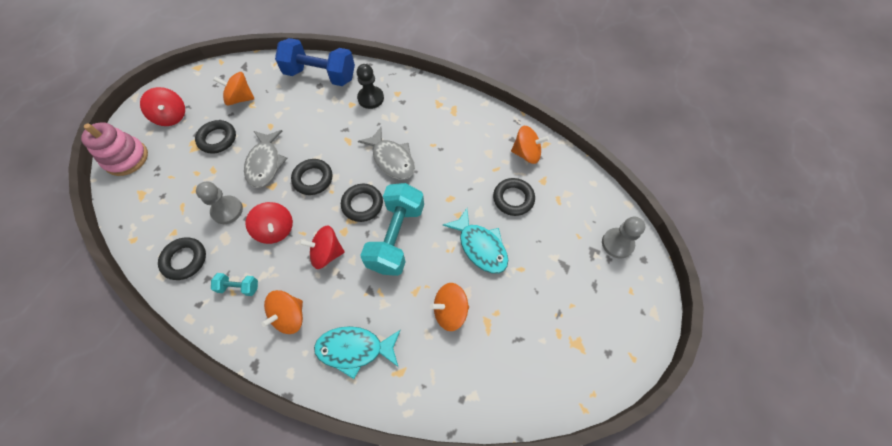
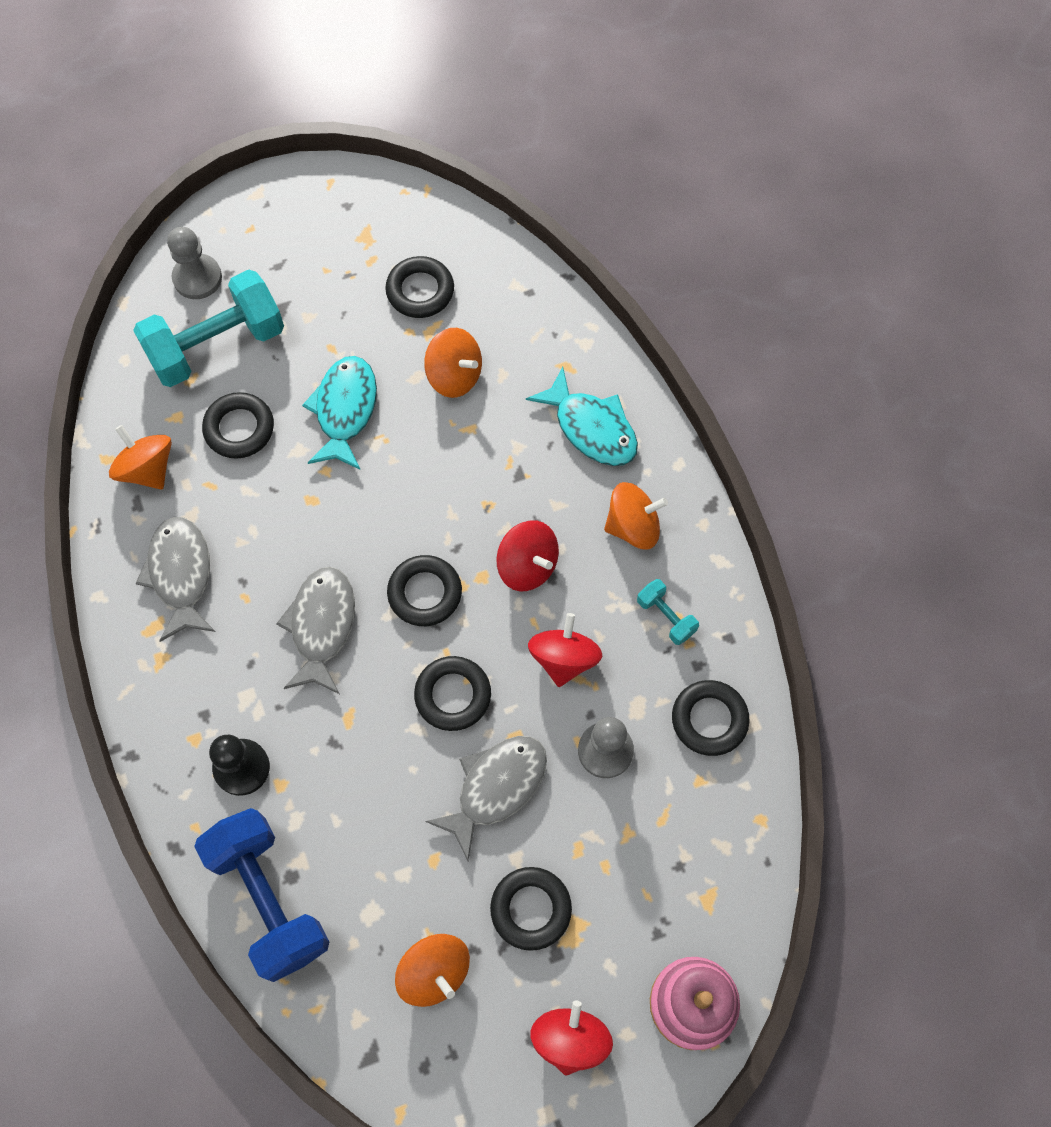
camera: 135 degrees left, 5 degrees up
(396, 237) = (427, 510): turquoise dumbbell -> turquoise dumbbell (217, 345)
(466, 132) = (181, 574): none -> grey fish
(516, 340) = (420, 291): none -> black ring

